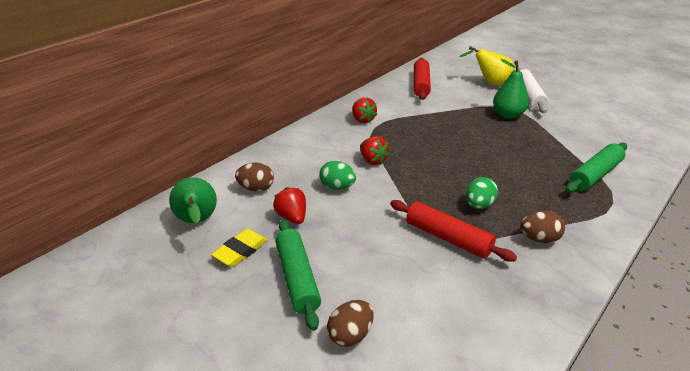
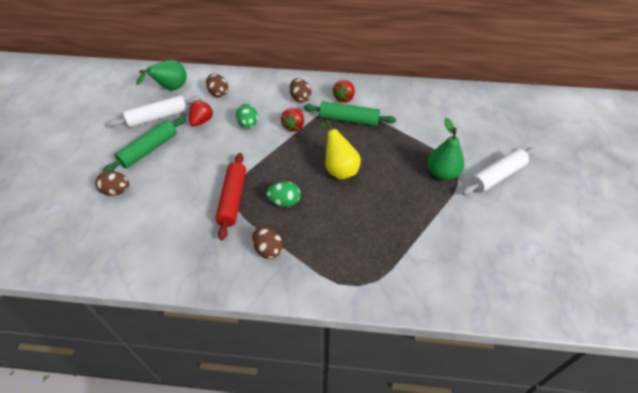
camera: 55 degrees right, 15 degrees up
(240, 250) = (158, 117): yellow eraser -> white rolling pin
(333, 141) = (300, 98): none -> brown egg
(421, 84) = (436, 104): red rolling pin -> none
(490, 83) = (491, 142): yellow pear -> yellow pear (339, 169)
(595, 175) = (394, 262): green rolling pin -> green rolling pin (349, 120)

